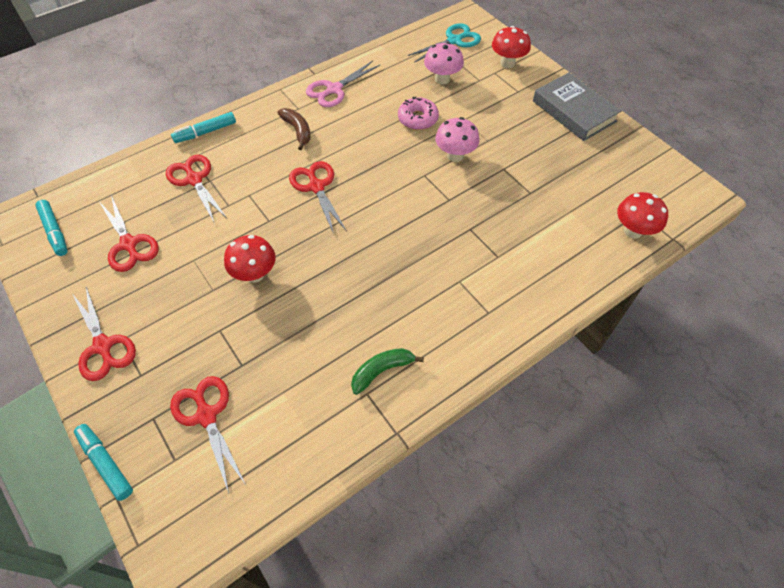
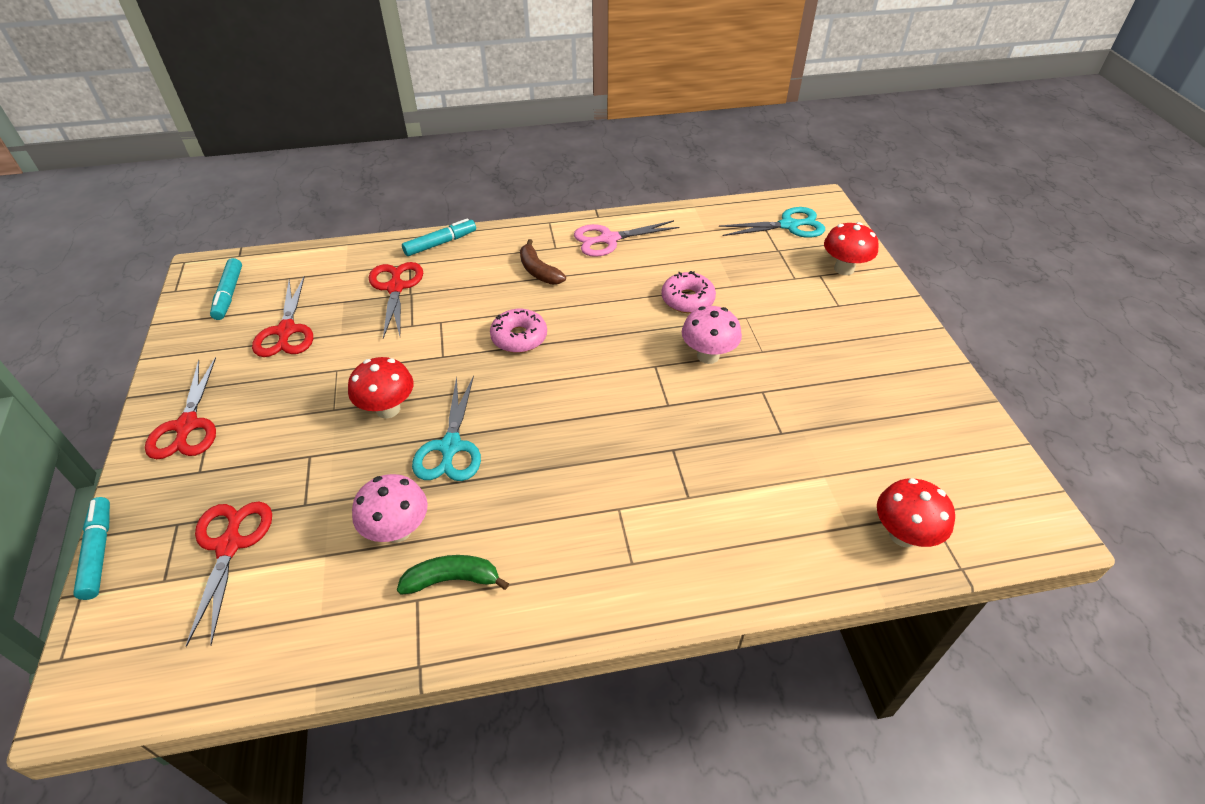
camera: 25 degrees right, 10 degrees down
(205, 132) = (440, 243): turquoise marker -> turquoise marker turned 150 degrees clockwise
(297, 131) = (538, 271): brown banana -> brown banana turned 150 degrees clockwise
(316, 187) = (519, 337): red scissors -> pink donut
(320, 284) = (450, 447): none -> turquoise scissors
(442, 79) = (746, 264): pink mushroom -> pink mushroom (398, 530)
(574, 111) = (903, 351): grey book -> none

